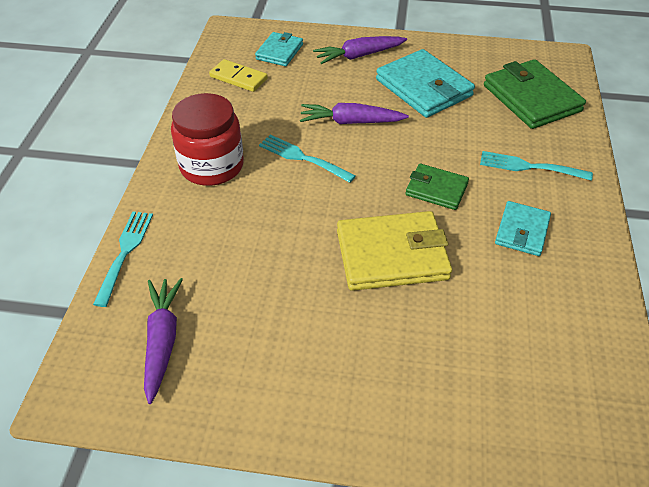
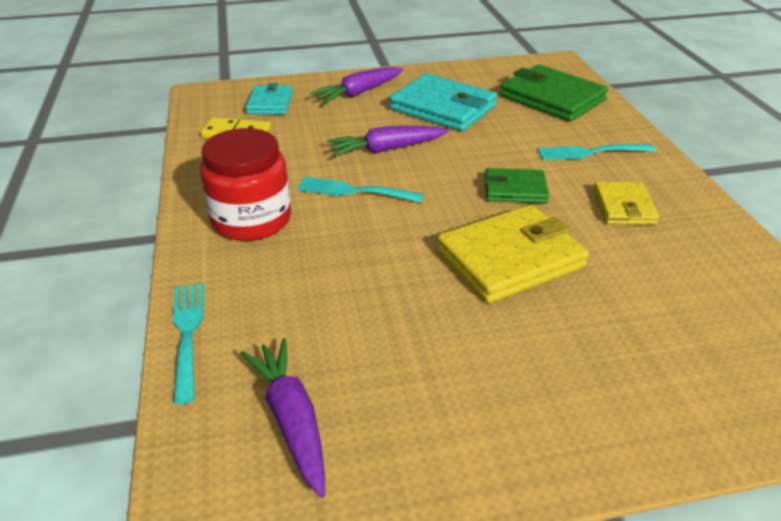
camera: 20 degrees left, 10 degrees down
(522, 231) = (624, 207): turquoise wallet -> yellow wallet

